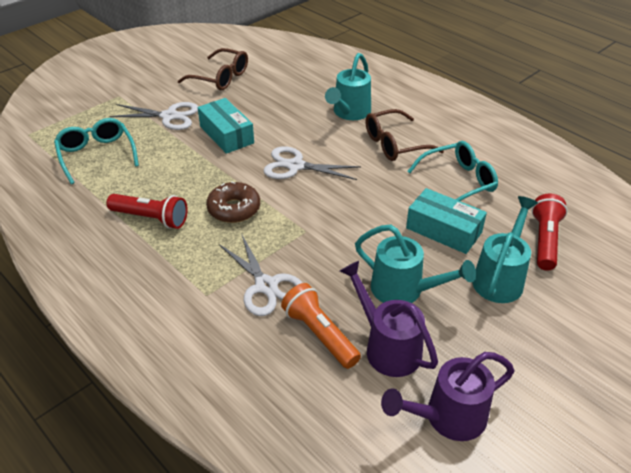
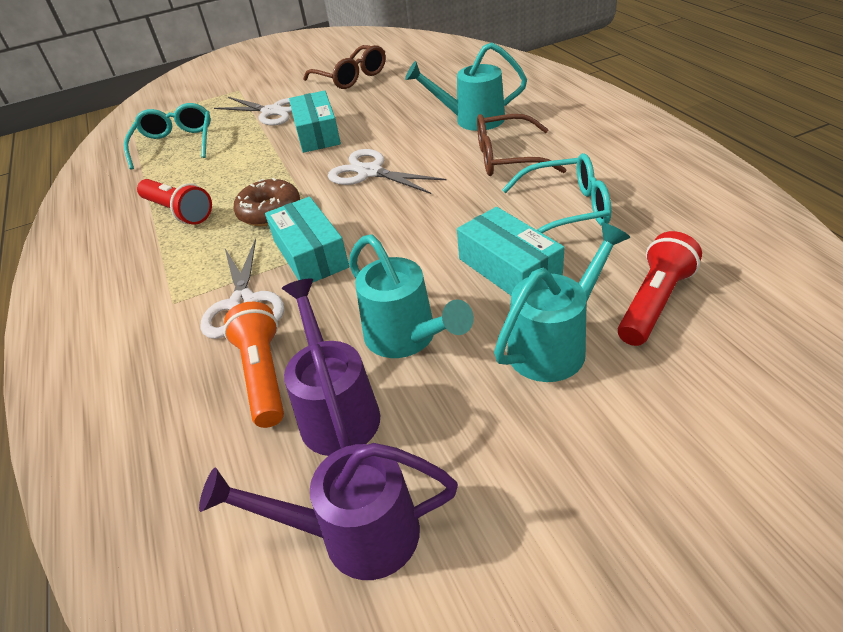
camera: 25 degrees right, 0 degrees up
(293, 240) = (310, 254): none -> turquoise box
(349, 113) = (472, 120): turquoise watering can -> turquoise watering can turned 45 degrees clockwise

